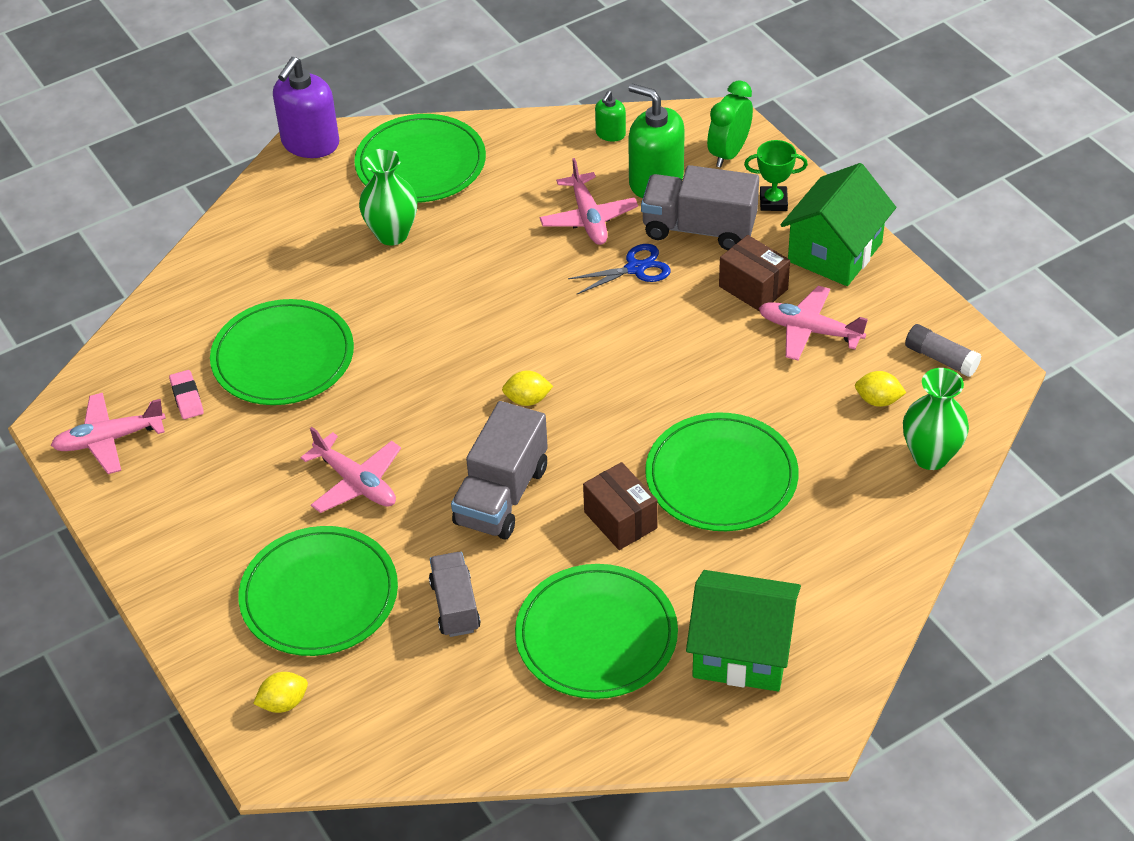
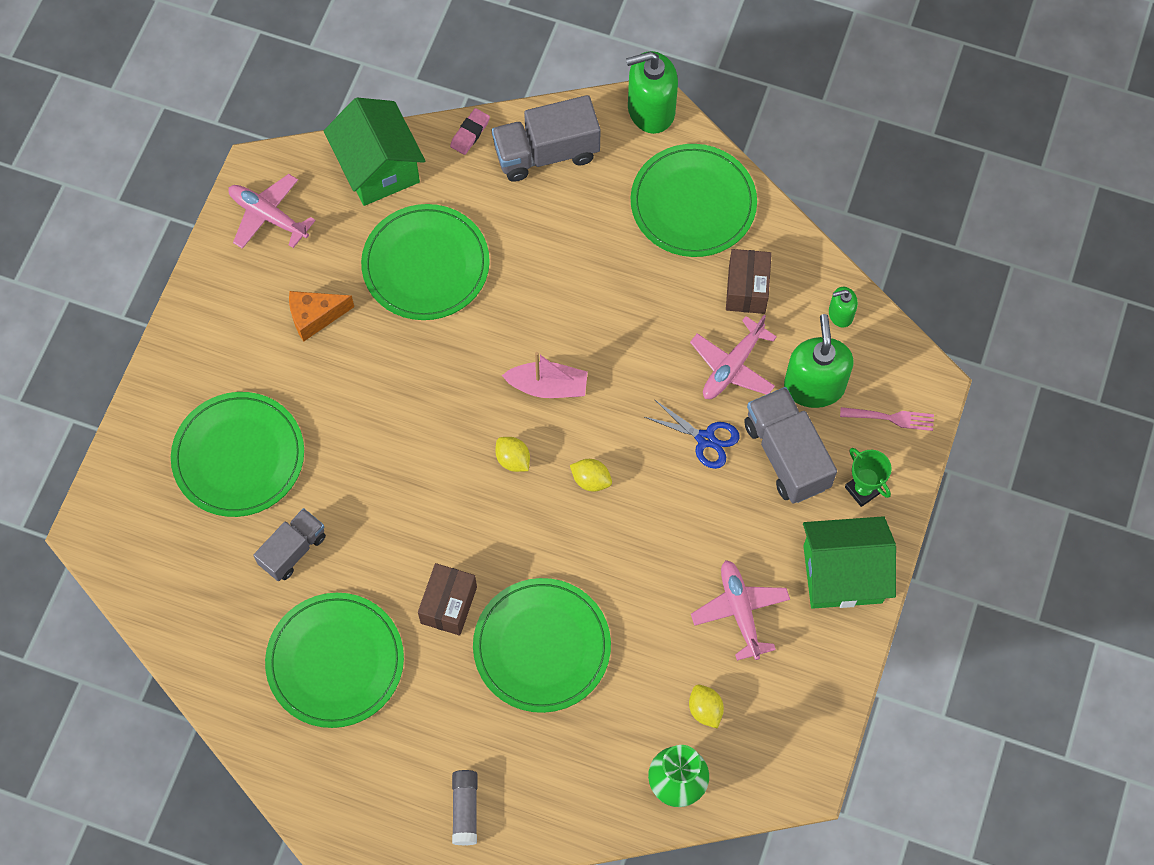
camera: 50 degrees right, 20 degrees up
(187, 397) = (341, 233): pink eraser -> pink eraser (470, 133)
(245, 461) = (315, 317): none -> orange cheese
(283, 703) = (139, 503): yellow lemon -> yellow lemon (591, 480)
(310, 143) = (650, 110): purple soap dispenser -> green soap dispenser
(356, 482) = (350, 404): pink plane -> none
(392, 234) = (603, 242): green vase -> none
(484, 340) = (548, 386): none -> pink boat
(502, 495) = (411, 508): grey truck -> grey truck (546, 153)
(729, 153) = (892, 418): green clock -> pink fork
(742, 652) = (391, 769): green house -> green house (378, 168)
(753, 288) = (753, 539): brown box -> brown box (747, 289)
(941, 358) = (787, 729): grey glue stick -> grey glue stick (465, 809)

